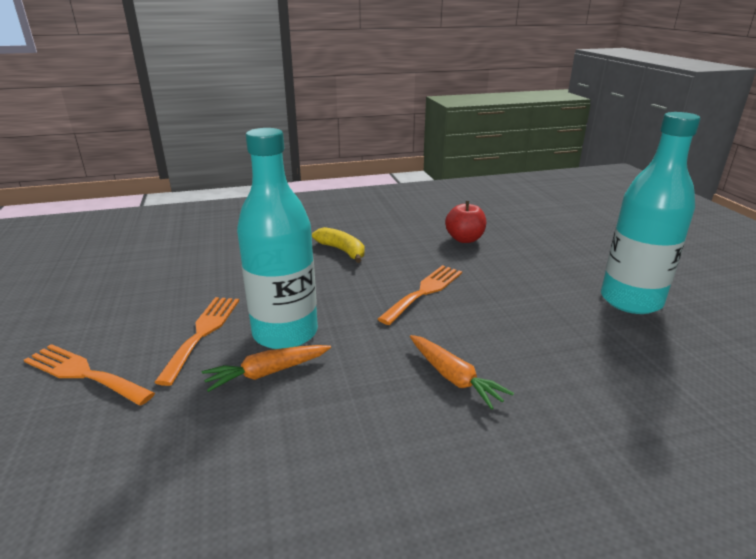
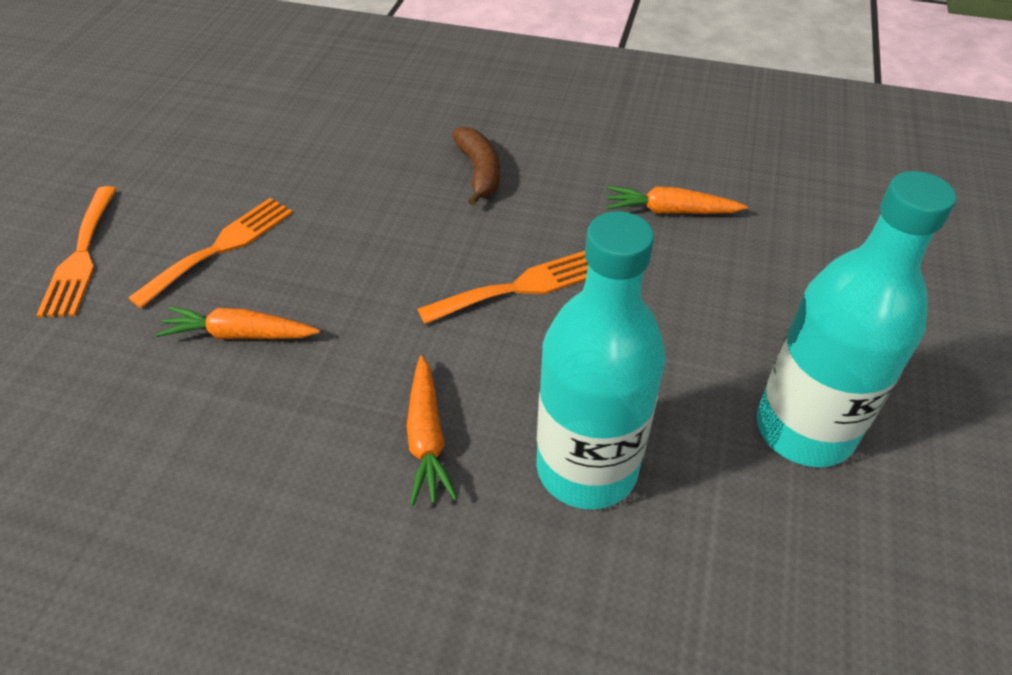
camera: 30 degrees right, 20 degrees up
(84, 373) = (81, 256): orange fork -> orange fork turned 150 degrees counterclockwise
(285, 333) = (301, 285): turquoise bottle -> turquoise bottle (586, 468)
(342, 250) = (479, 172): yellow banana -> brown banana
(464, 239) = (670, 211): red apple -> orange carrot

